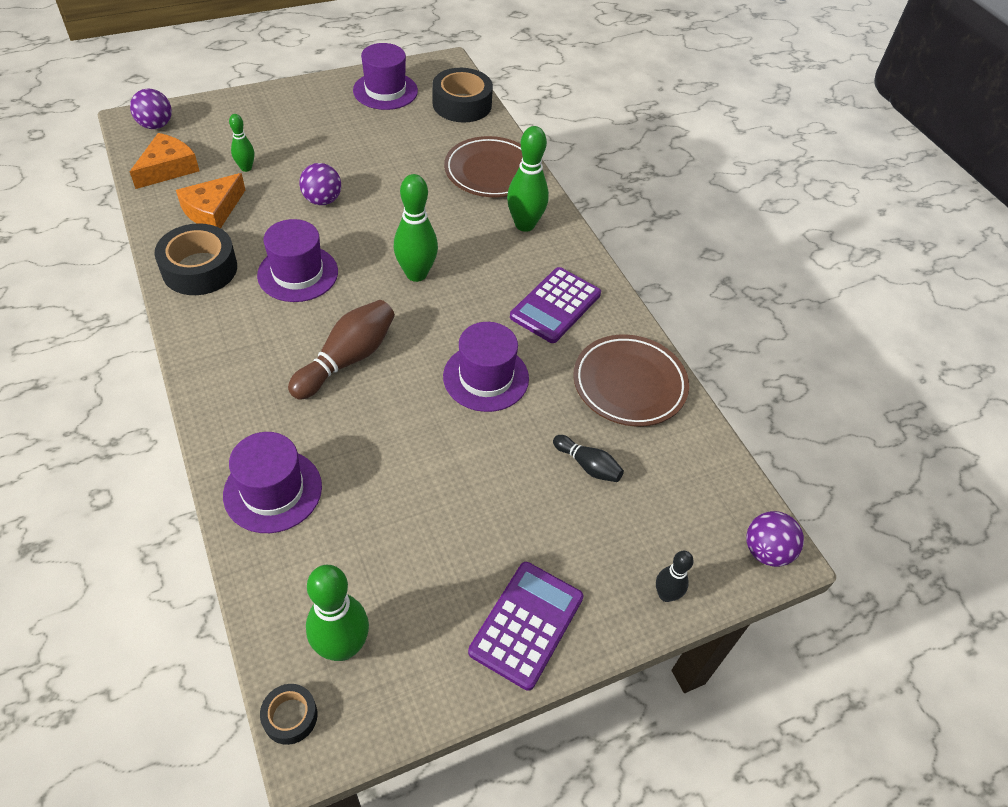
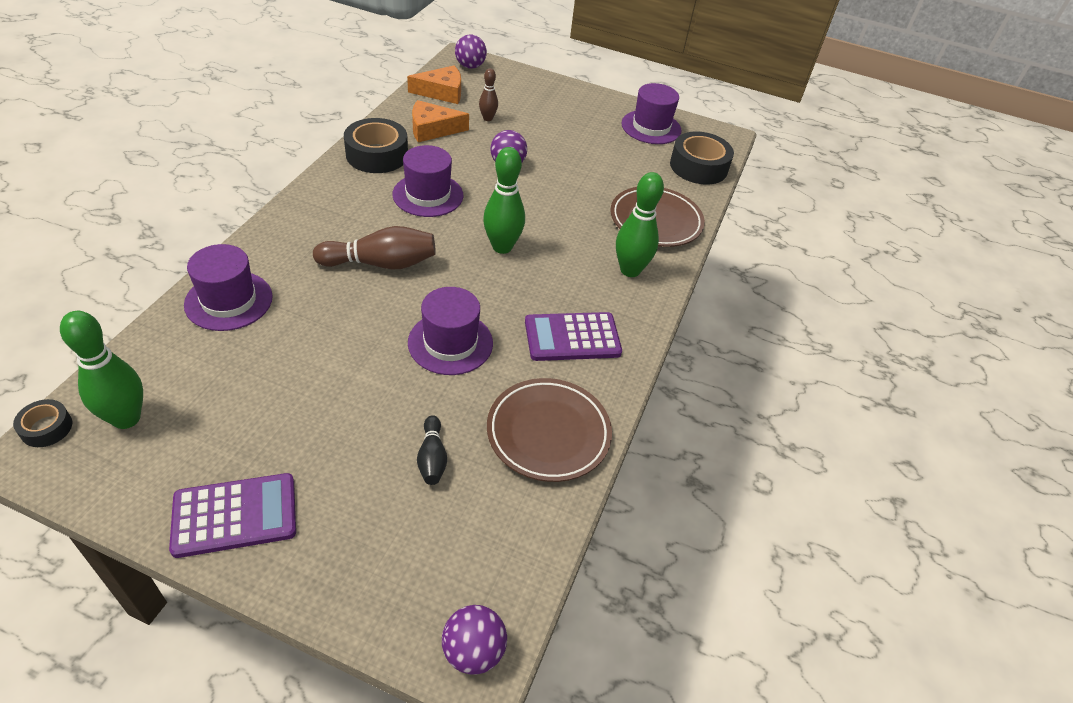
camera: 45 degrees right, 5 degrees down
(246, 168) = (487, 118): green bowling pin -> brown bowling pin
(666, 595) = (350, 597): black bowling pin -> none

